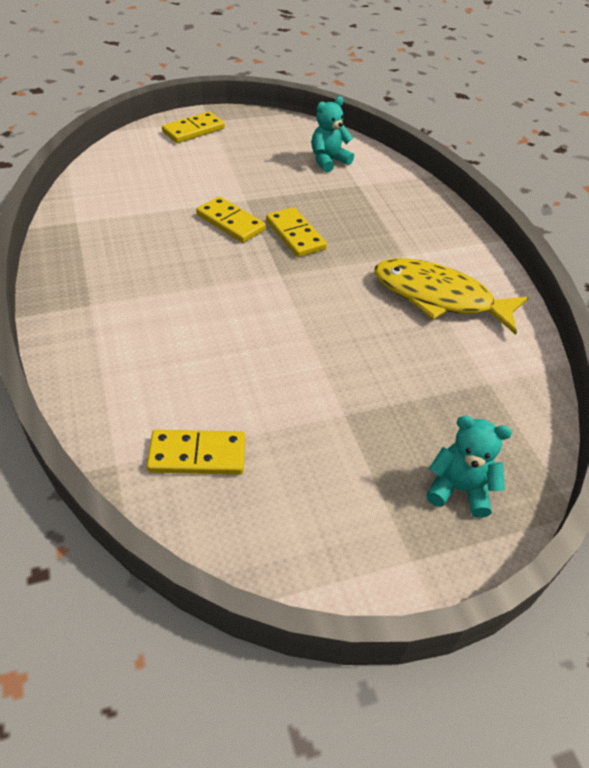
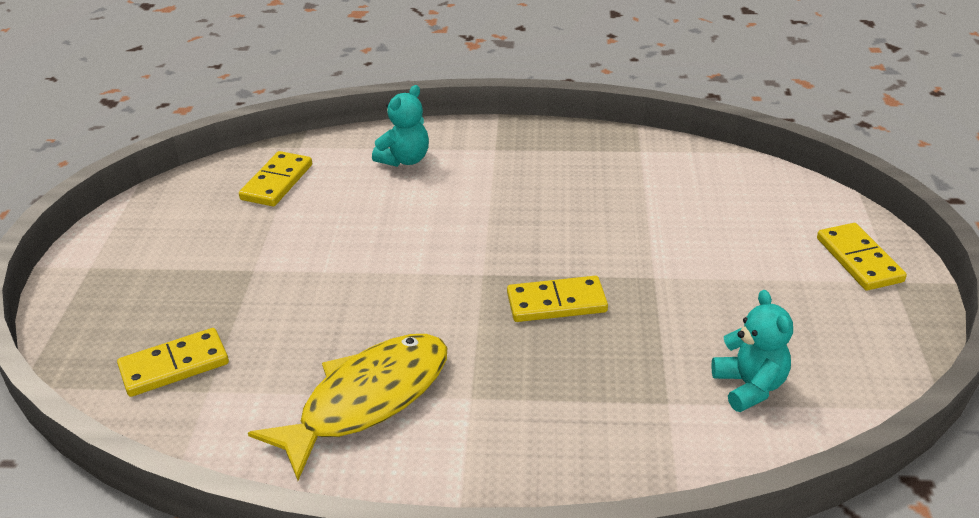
camera: 115 degrees right, 10 degrees down
(231, 222) = (603, 254): yellow domino -> yellow domino (174, 366)
(459, 489) = (117, 316): turquoise teddy bear -> turquoise teddy bear (404, 160)

